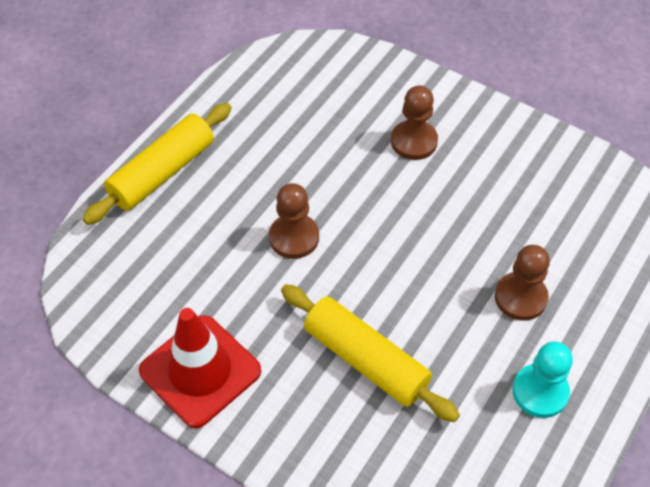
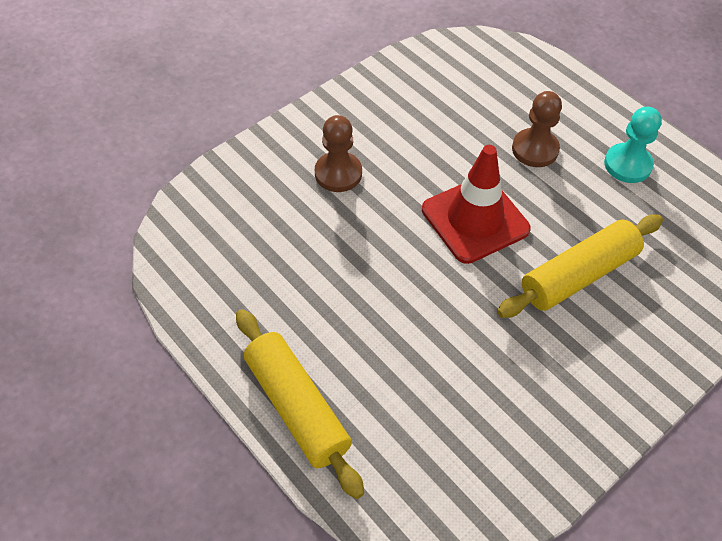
camera: 75 degrees left, 0 degrees up
(200, 371) = (568, 418): red traffic cone -> red traffic cone (475, 219)
(294, 237) = (425, 299): brown pawn -> none

